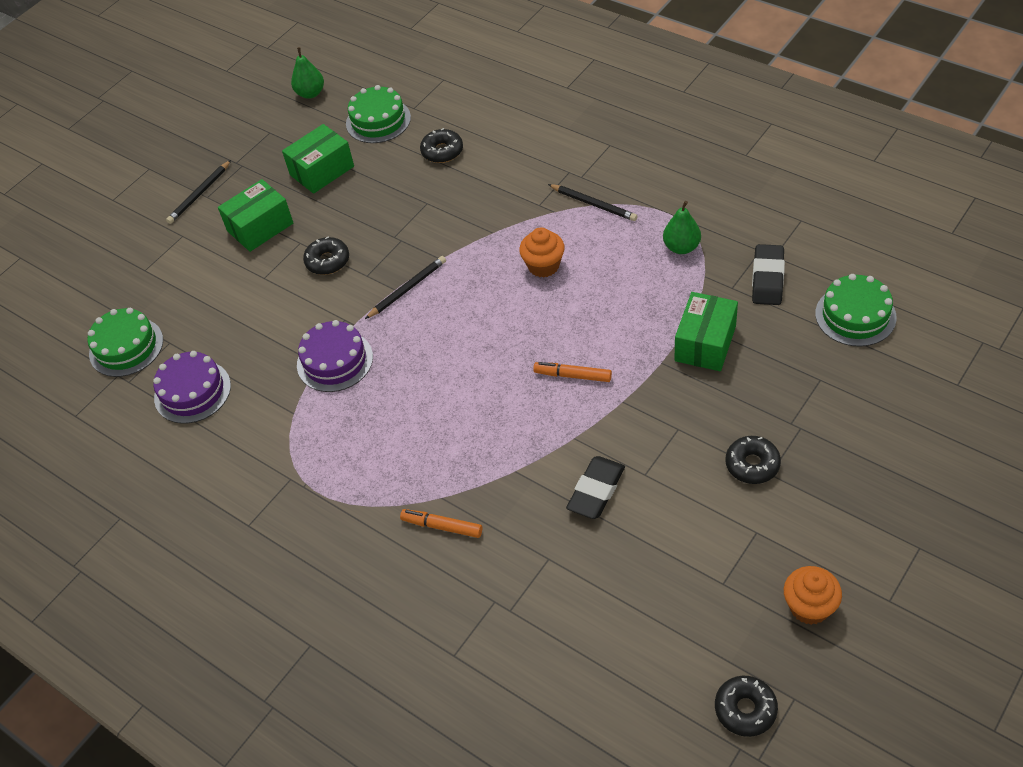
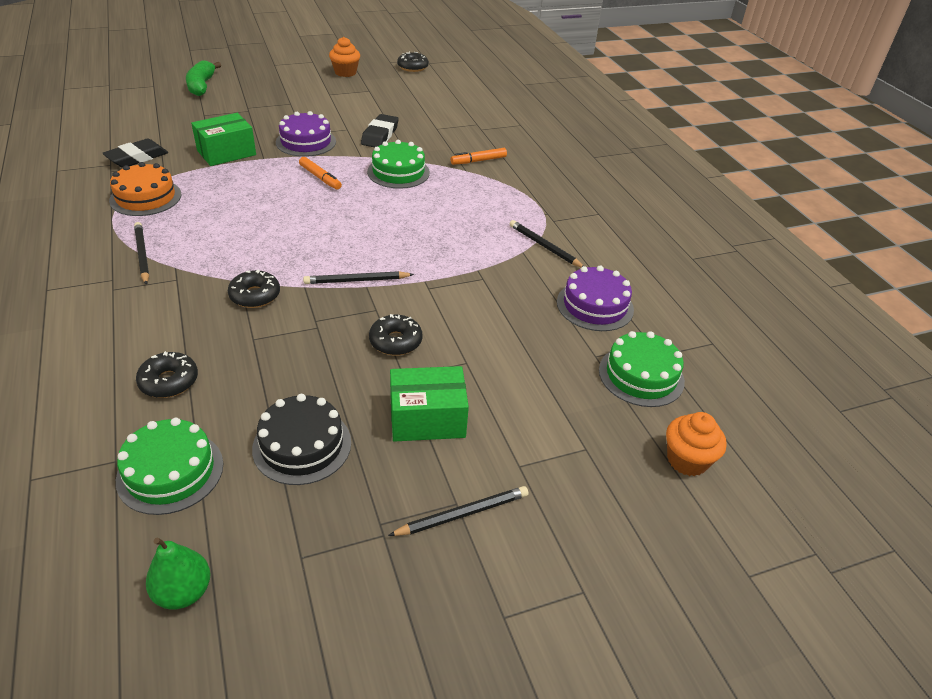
camera: 155 degrees left, 10 degrees down
(276, 434) = (544, 246): none -> black pencil
(322, 170) = (302, 445): green box -> black cake
(335, 361) = (463, 265): purple cake -> purple cake (306, 142)
(442, 526) = (478, 161): orange marker -> orange marker turned 105 degrees clockwise
(543, 266) = (243, 238): orange cupcake -> orange cupcake (687, 460)
(596, 491) = (380, 135): black eraser -> black eraser turned 45 degrees counterclockwise
(681, 247) = (145, 197): green pear -> orange cake
(752, 464) = (292, 109): black donut -> black donut (255, 295)
(855, 315) = (134, 123): green cake -> green cake (398, 172)
(912, 427) = (202, 86): none -> green banana

